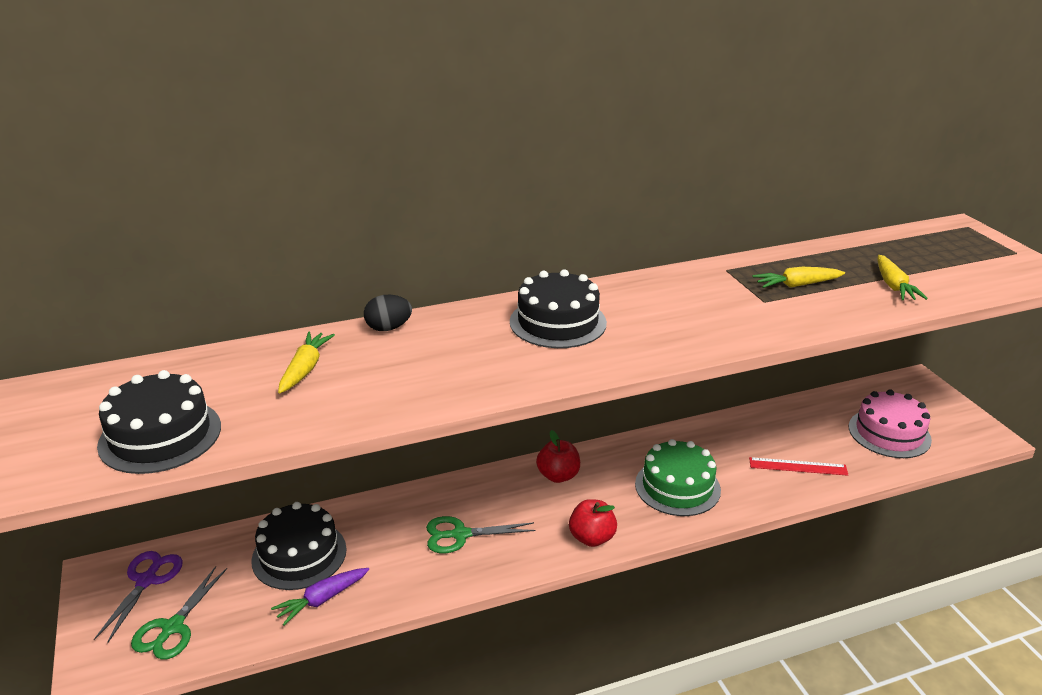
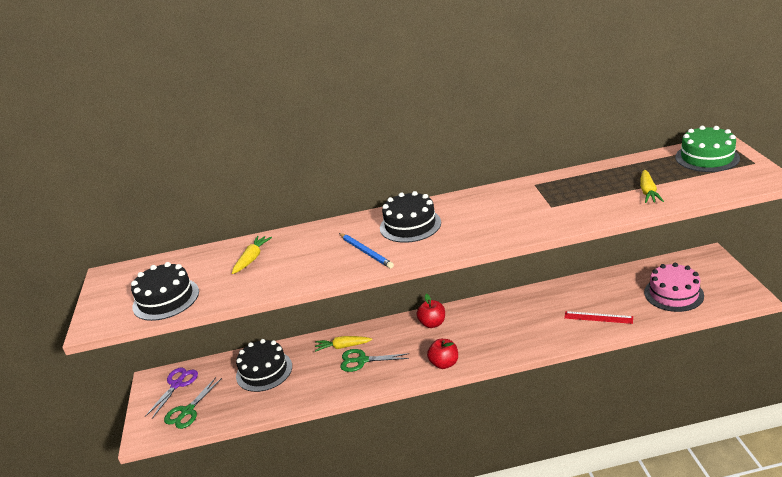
camera: 15 degrees right, 0 degrees up
(322, 600) = (272, 398): purple carrot -> none
(388, 328) = (306, 232): black egg -> none
(500, 362) = (366, 252): none -> blue pencil
(677, 487) = (510, 331): green cake -> green cake (707, 157)
(796, 285) = (579, 194): yellow carrot -> yellow carrot (343, 347)

